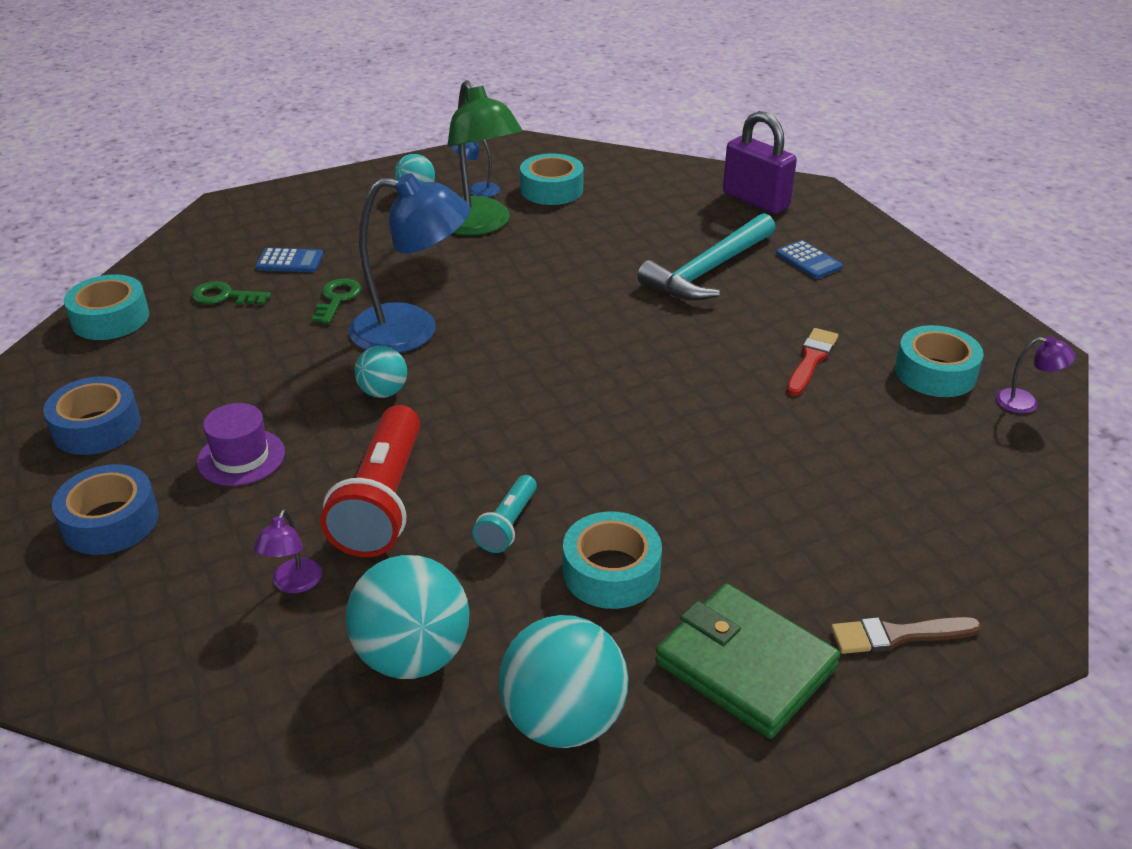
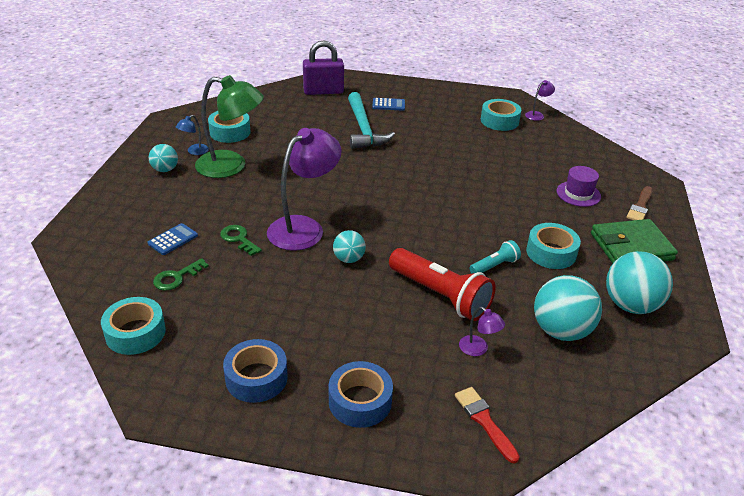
camera: 55 degrees left, 0 degrees up
(241, 457) = (352, 329): purple hat -> purple hat (578, 194)
(412, 330) = (304, 227): blue lamp -> purple lamp
(508, 525) = (494, 266): turquoise flashlight -> turquoise flashlight turned 90 degrees counterclockwise
(811, 360) = (460, 140): red brush -> red brush (484, 421)

